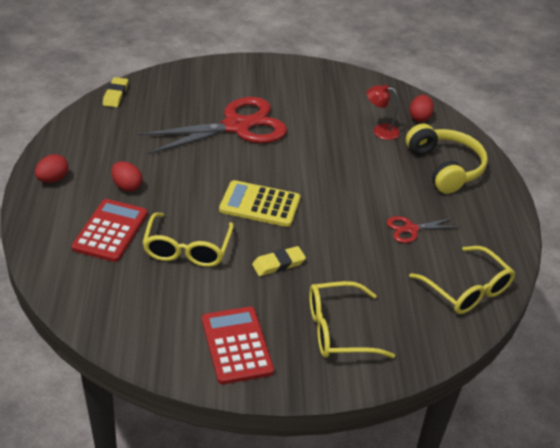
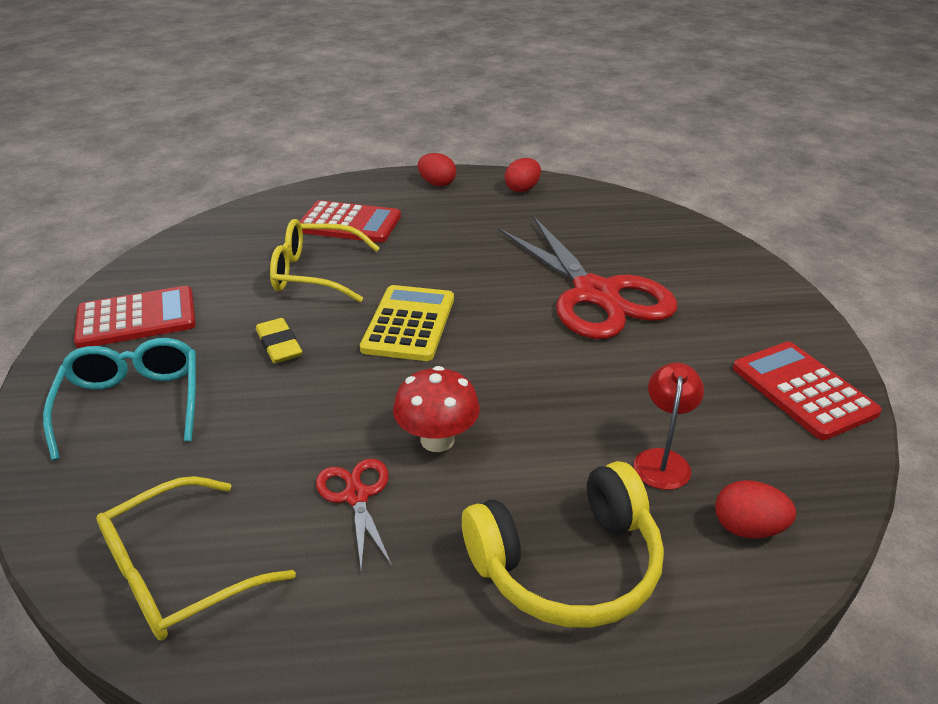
camera: 90 degrees right, 5 degrees down
(115, 95) = (622, 200): yellow eraser -> none
(127, 186) = (432, 225): red egg -> red egg (522, 189)
(330, 80) = (803, 390): none -> red calculator
(338, 330) = (132, 403): yellow glasses -> turquoise glasses
(369, 199) = (437, 440): none -> red mushroom

